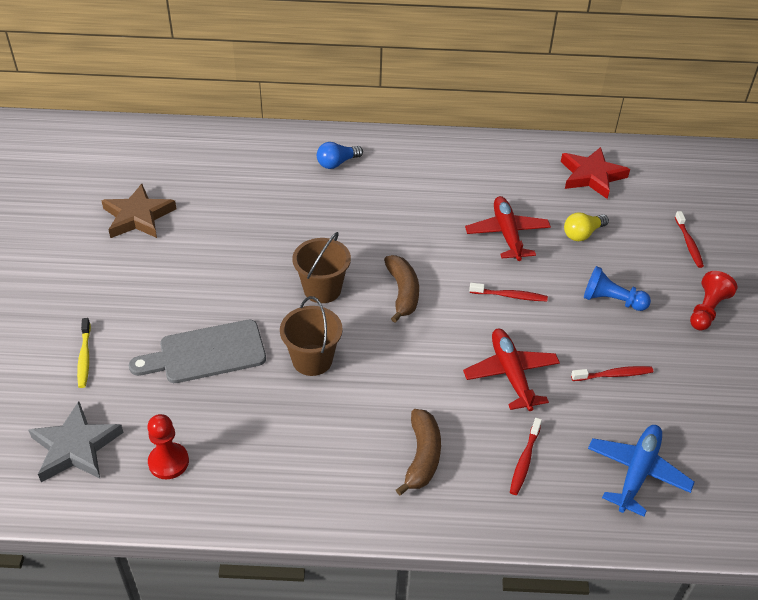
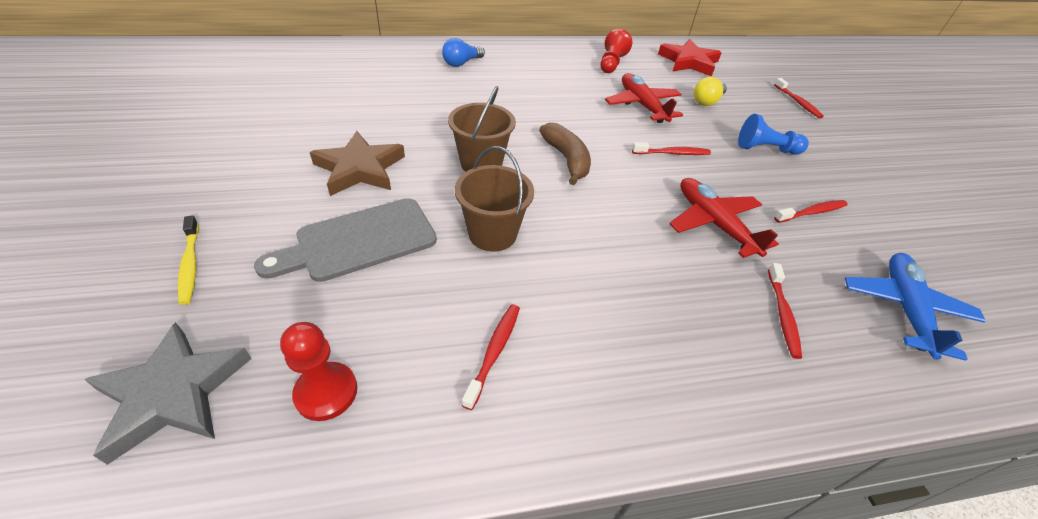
camera: 15 degrees left, 0 degrees up
(138, 217) = (258, 114): brown star -> brown star (360, 169)
(286, 454) = (494, 352): none -> red toothbrush
(422, 457) = (666, 328): brown banana -> none
(707, 310) = (850, 149): red pawn -> red pawn (611, 63)

